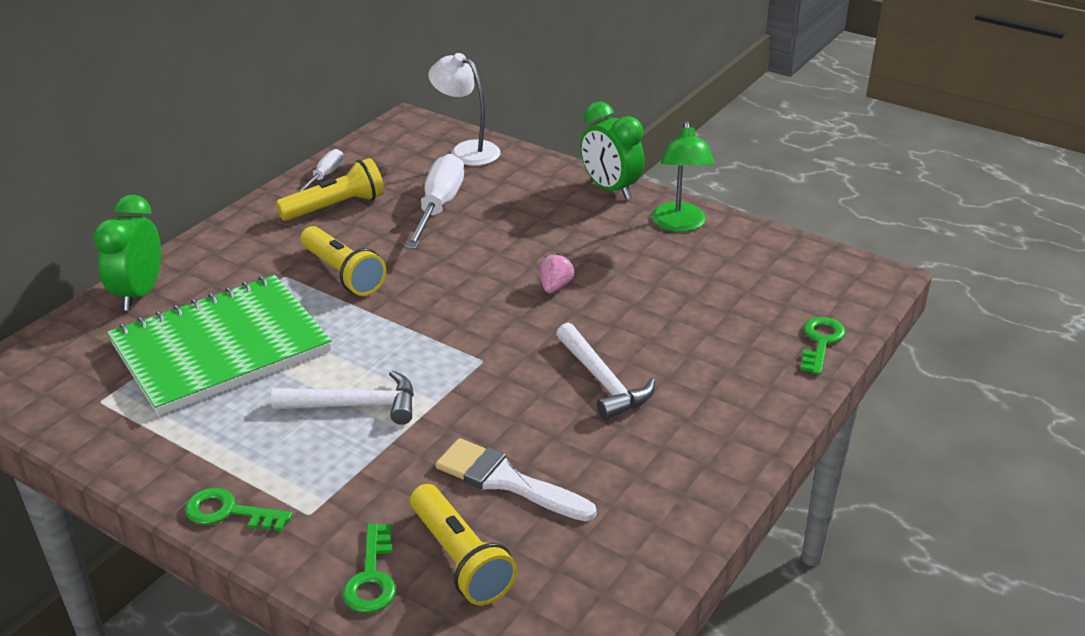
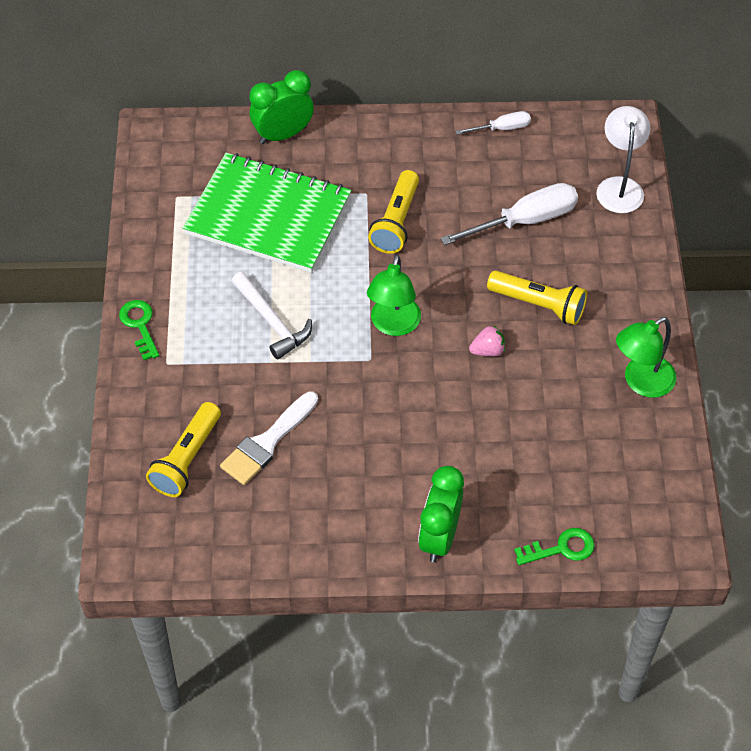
camera: 55 degrees right, 20 degrees up
(335, 207) = (469, 162): yellow flashlight -> yellow flashlight (538, 304)
(372, 577) = (143, 425): green key -> none
(459, 328) = (393, 325): none -> green lamp
(506, 481) = (267, 442): white brush -> white brush turned 135 degrees counterclockwise
(603, 381) = (404, 439): white hammer -> none
(610, 189) = (651, 310): green clock -> green clock (439, 537)

